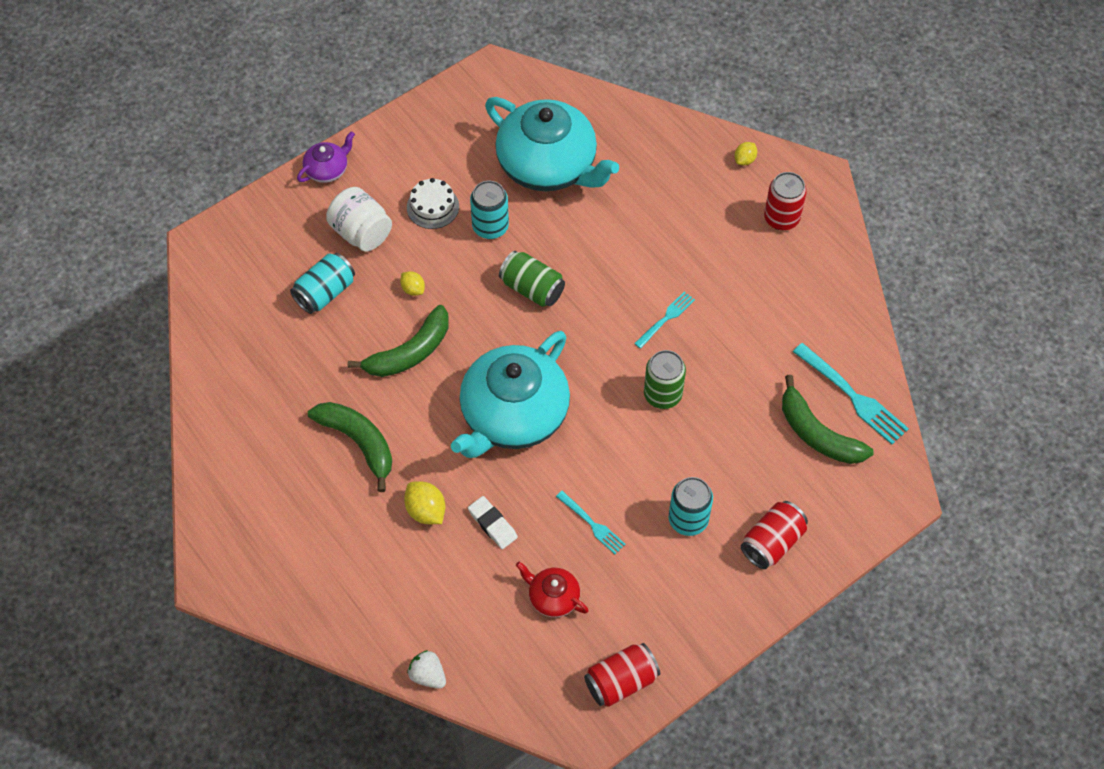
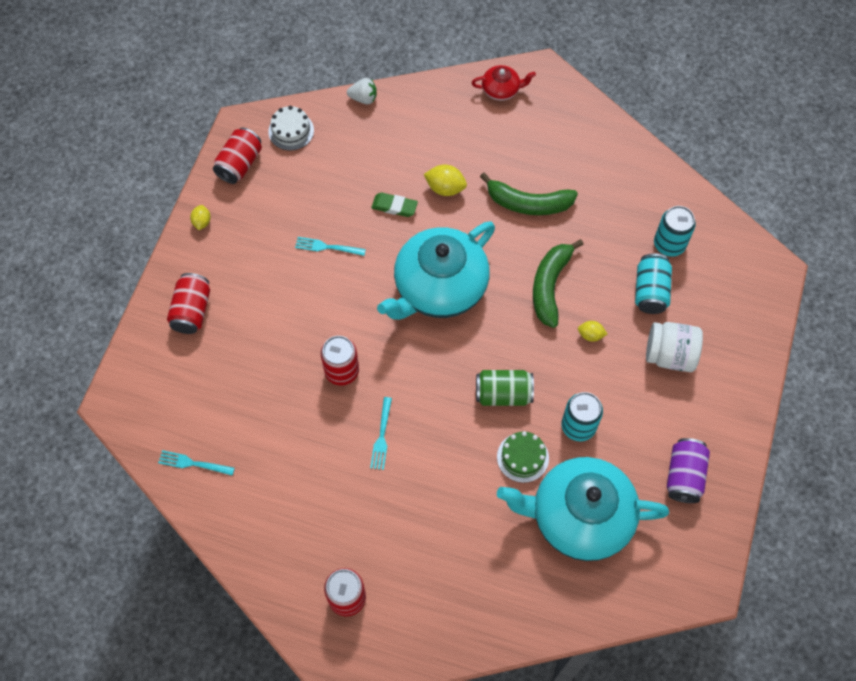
camera: 145 degrees right, 5 degrees up
(327, 169) = (746, 391): purple teapot -> none
(432, 207) = (637, 414): white cake -> white cake (291, 131)
(439, 144) = (684, 475): none -> purple can
(492, 524) = (394, 206): white eraser -> green eraser
(513, 415) = (439, 287): turquoise teapot -> turquoise teapot turned 135 degrees counterclockwise
(553, 597) = (319, 186): red teapot -> red teapot (501, 90)
(557, 232) = (522, 457): none -> green cake
(662, 394) = (342, 371): green can -> red can
(688, 520) = (262, 290): turquoise can -> turquoise can (669, 244)
(744, 160) = (418, 641): yellow lemon -> yellow lemon (202, 222)
(817, 434) = (204, 414): green banana -> none
(852, 396) = (193, 463): turquoise fork -> turquoise fork, size x0.59

